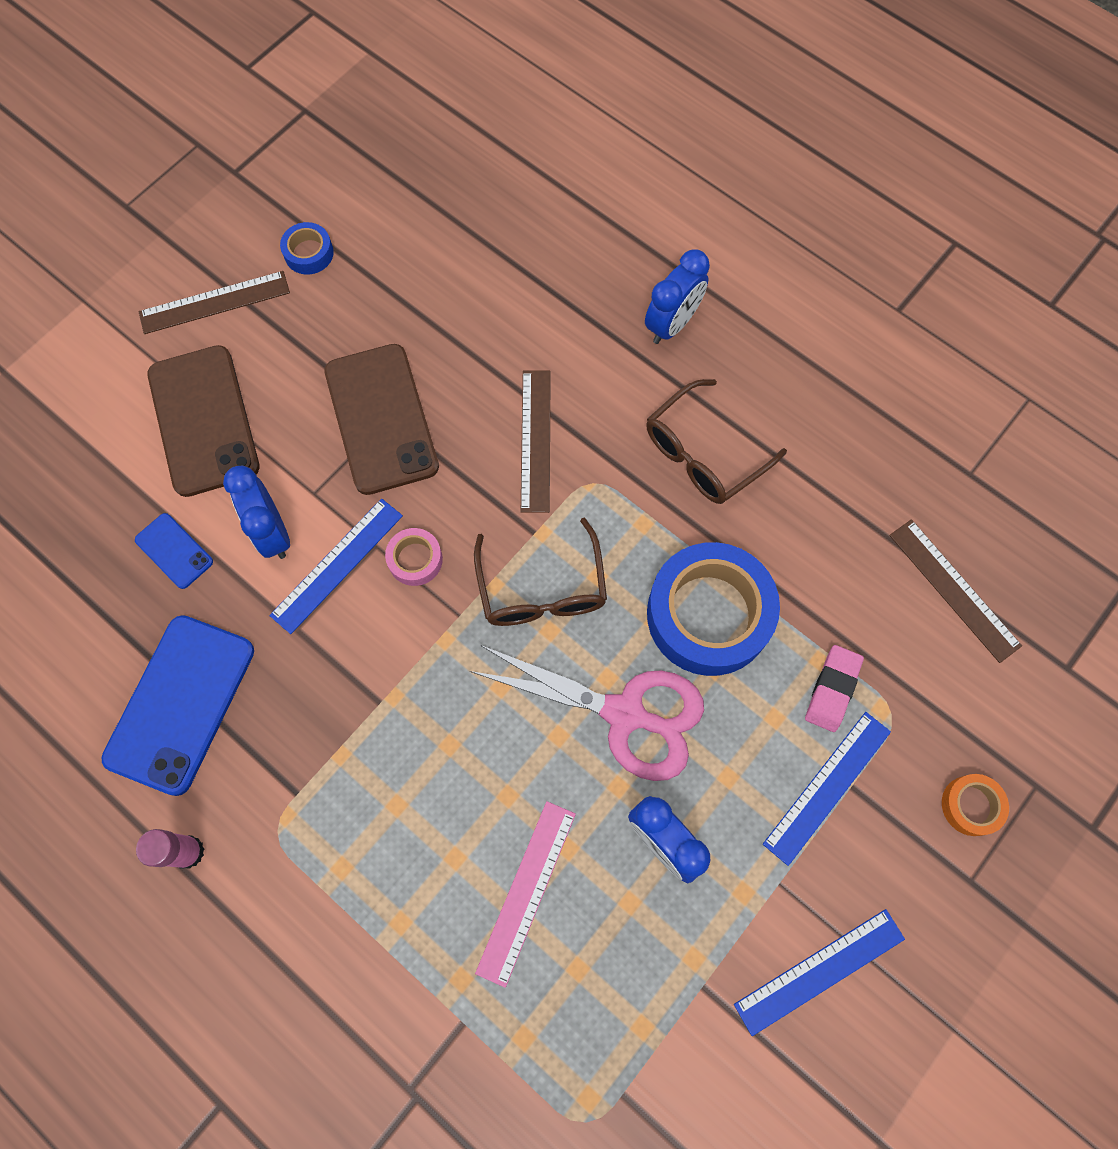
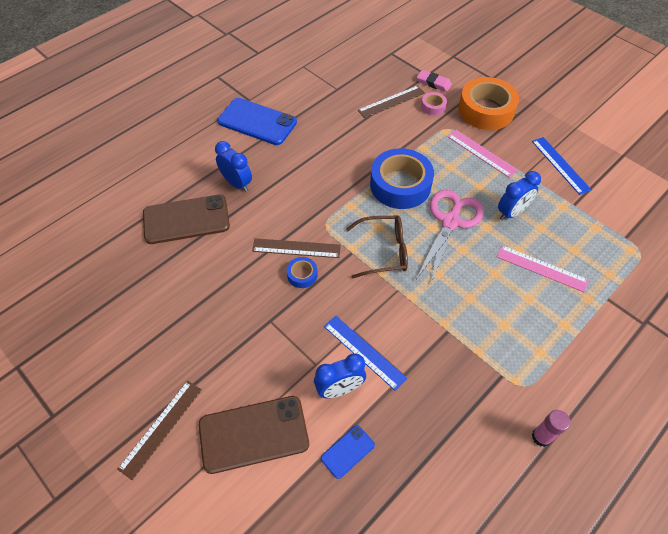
camera: 85 degrees left, 15 degrees down
(180, 704) = (451, 444): blue phone -> blue phone (257, 122)
(214, 303) = (161, 428): brown ruler -> brown ruler turned 45 degrees clockwise
(309, 253) = (138, 365): blue tape -> blue tape (302, 275)
(381, 419) = (270, 325): brown phone -> brown phone (186, 220)
(415, 559) = (363, 310): pink tape -> pink tape (433, 106)
(703, 454) = (314, 178): brown glasses -> none
(827, 787) = (481, 153): blue ruler -> pink ruler
(832, 689) = (437, 146): pink eraser -> pink eraser (433, 83)
(971, 805) = (486, 110): orange tape -> orange tape, size x2.24

